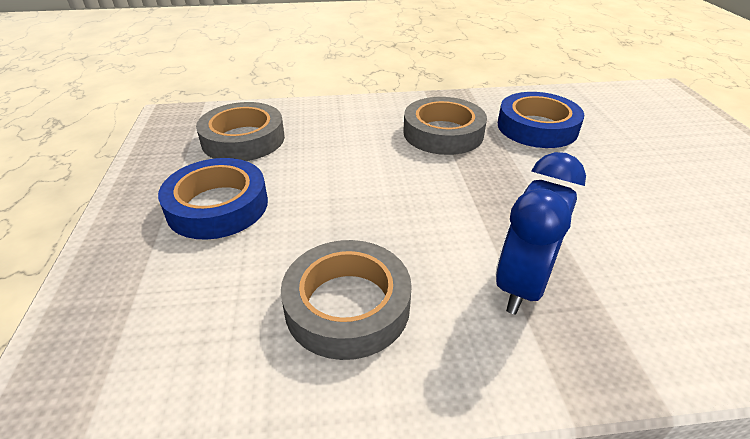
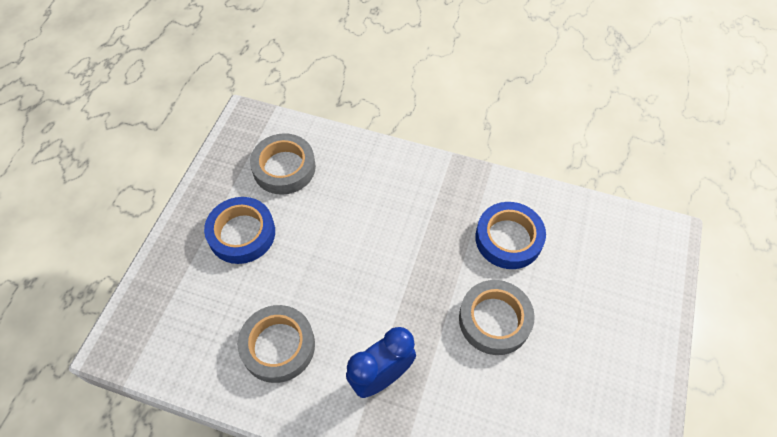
camera: 25 degrees right, 20 degrees up
(443, 133) = (430, 217): grey tape -> grey tape (494, 320)

